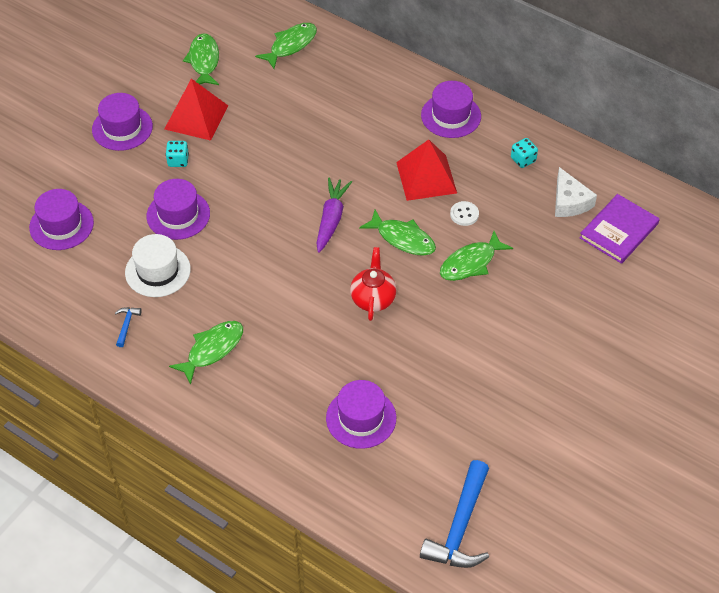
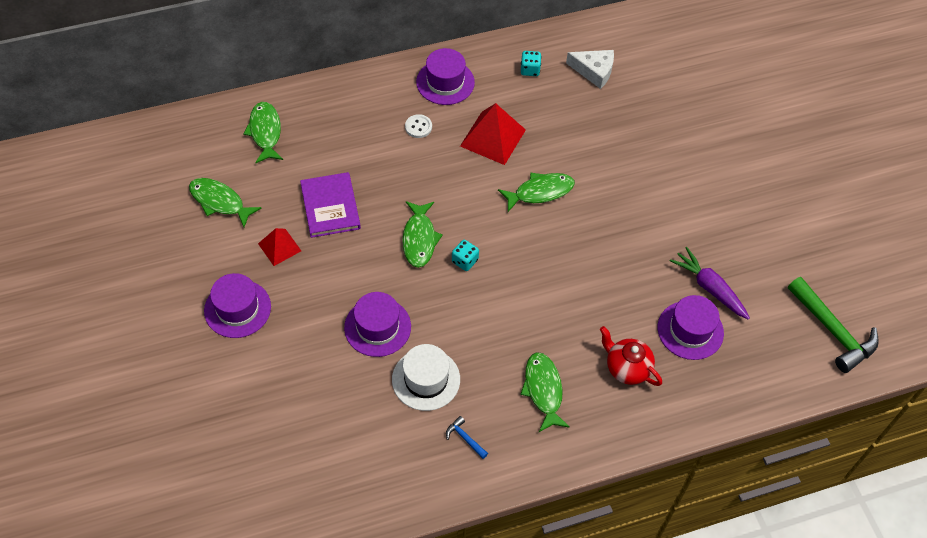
camera: 55 degrees left, 5 degrees up
(61, 225) = (307, 423): purple hat -> none
(178, 160) = (316, 290): turquoise dice -> turquoise dice (464, 261)
(196, 117) = (279, 247): red pyramid -> red pyramid, size x0.60
(331, 219) = (479, 225): purple carrot -> purple carrot (709, 288)
(373, 298) = (582, 249): red teapot -> red teapot (627, 368)
(460, 527) = (833, 331): blue hammer -> green hammer
(464, 214) = (550, 139): white button -> white button (418, 127)
(471, 263) = (600, 166): green fish -> green fish (419, 239)
(619, 231) = (645, 63): purple book -> purple book (330, 206)

